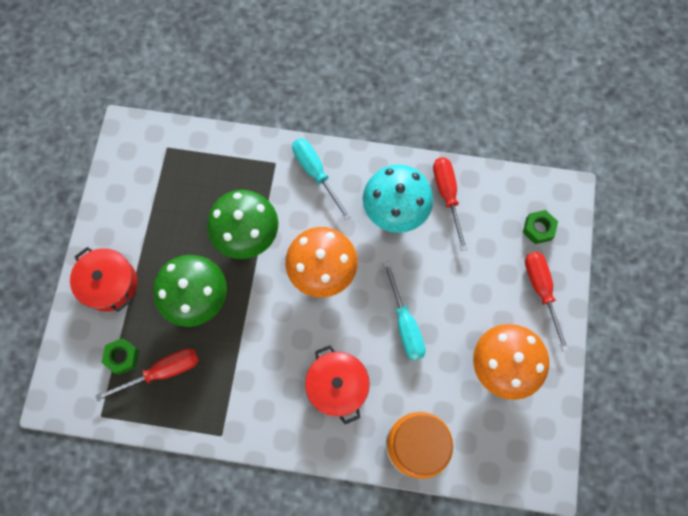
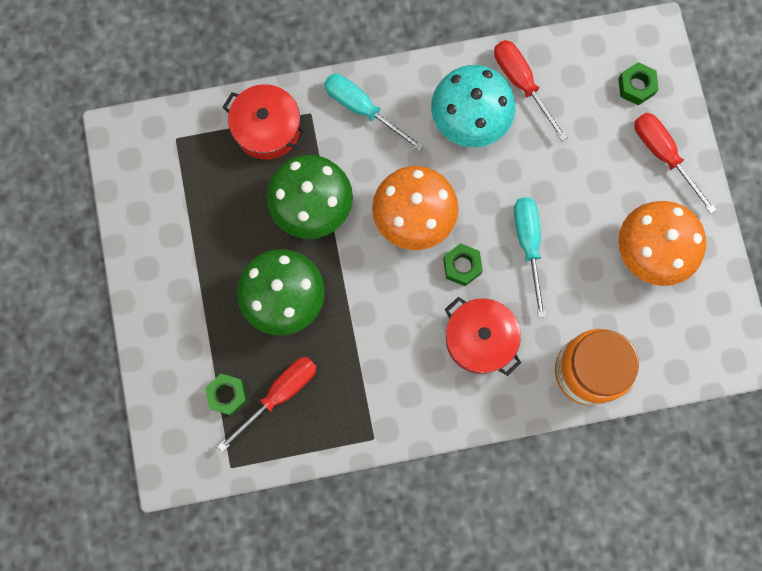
camera: 20 degrees left, 5 degrees up
(109, 284) = (177, 319): red pot -> red pot (267, 129)
(345, 322) = (462, 266): none -> green nut
(405, 324) = (528, 245): turquoise screwdriver -> turquoise screwdriver turned 150 degrees counterclockwise

